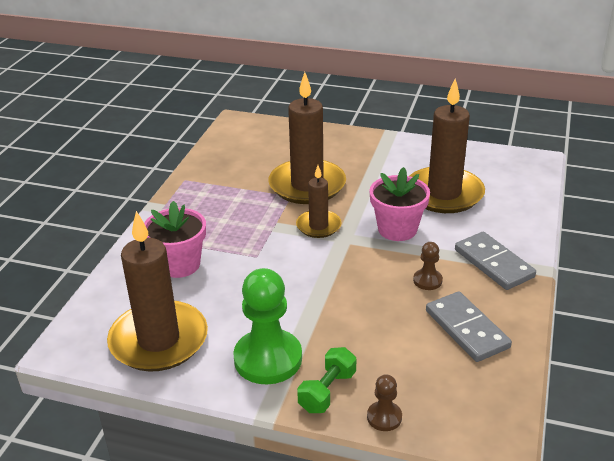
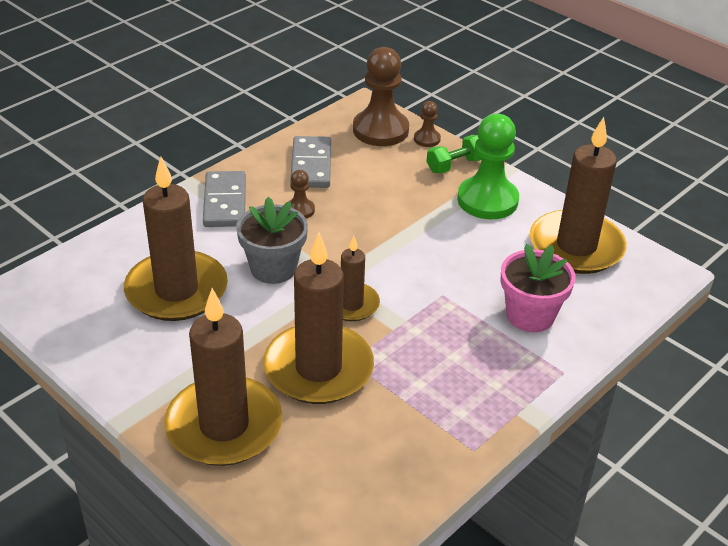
camera: 155 degrees left, 5 degrees up
(334, 146) = (224, 426): none -> brown candle
(397, 229) = (273, 268): pink flower pot -> grey flower pot
(445, 408) = (380, 130): none -> brown pawn

